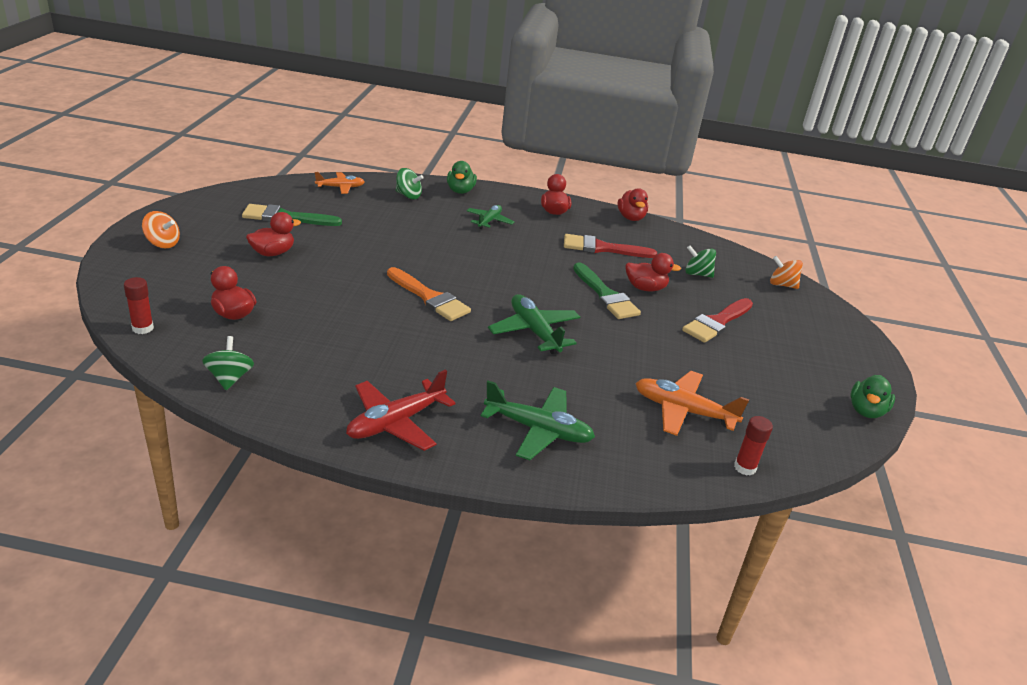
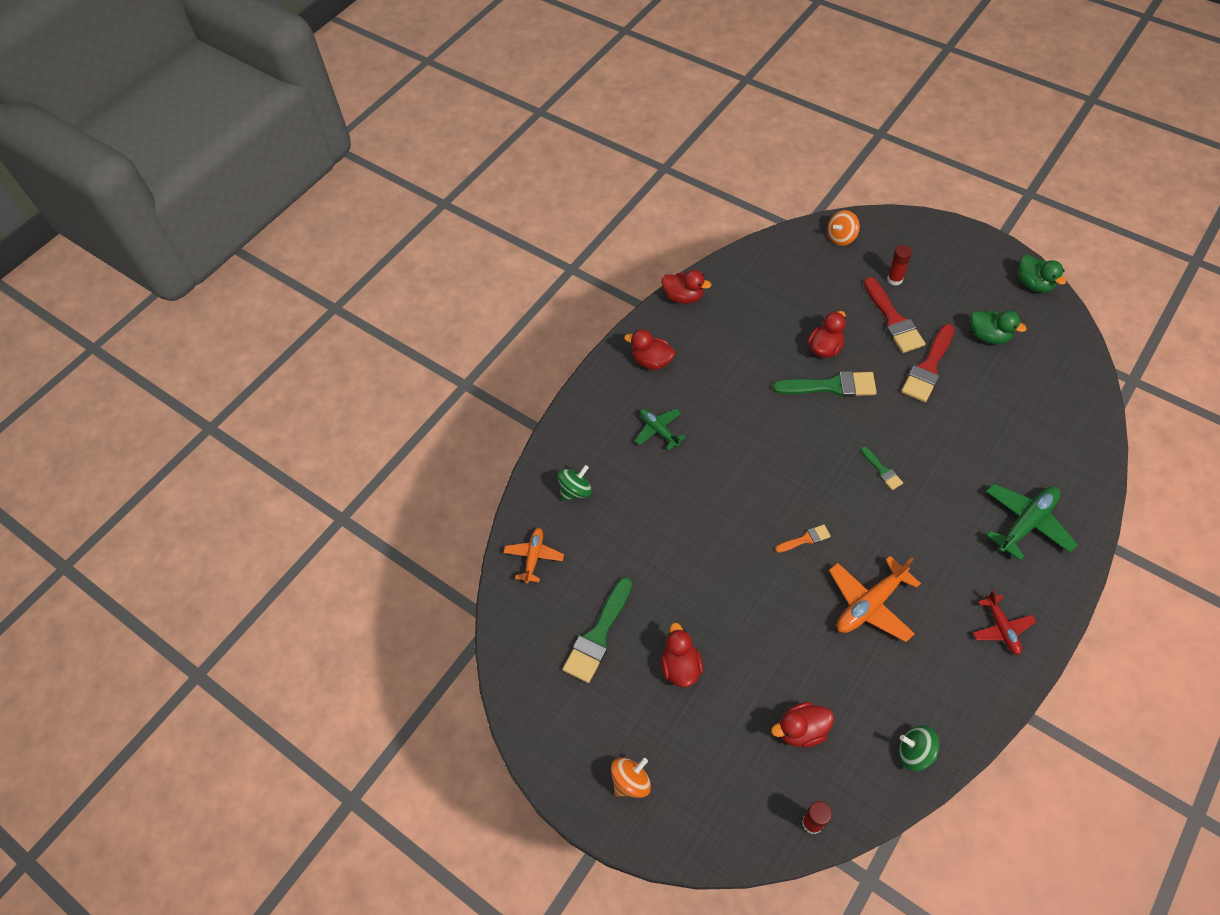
camera: 55 degrees left, 25 degrees up
(395, 422) = (1001, 628): red plane -> red plane, size x0.63
(429, 298) = (805, 539): orange brush -> orange brush, size x0.52
(460, 191) = (577, 433): green duck -> green duck (988, 336)
(534, 331) = (882, 470): green plane -> green brush
(602, 248) = (741, 350): red brush -> red brush (928, 367)
(683, 411) = (1016, 408): orange plane -> orange plane (870, 604)
(697, 274) = (808, 294): green spinning top -> none
(744, 467) = (1089, 401): red glue stick -> red glue stick (894, 279)

